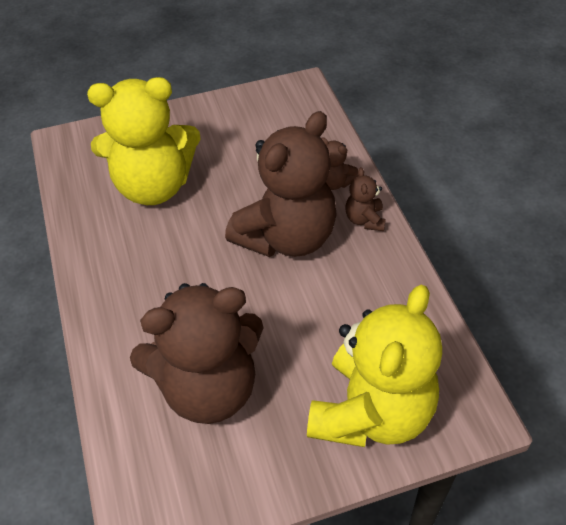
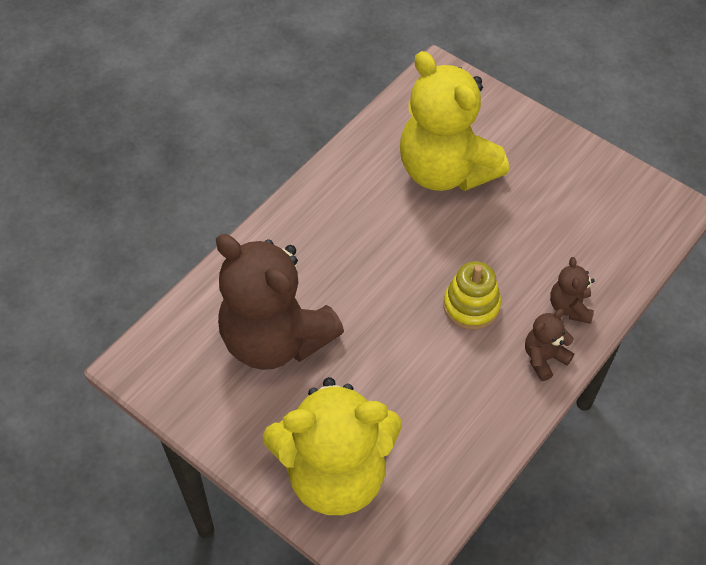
camera: 55 degrees right, 5 degrees up
(287, 237) = (471, 306): brown teddy bear -> yellow stacking toy

